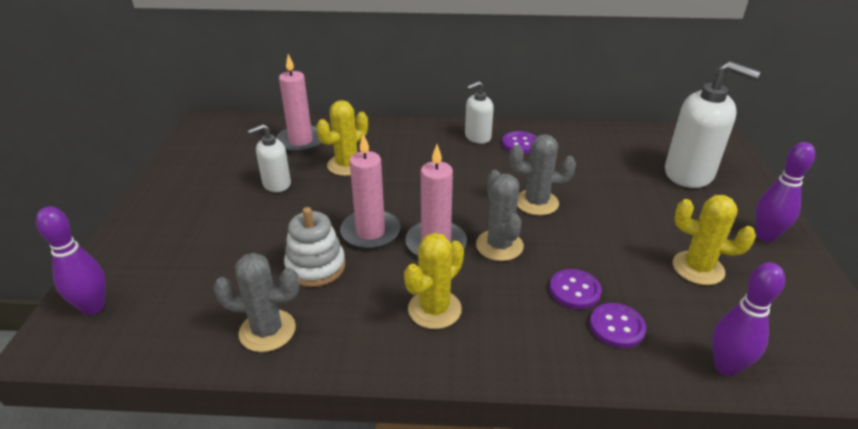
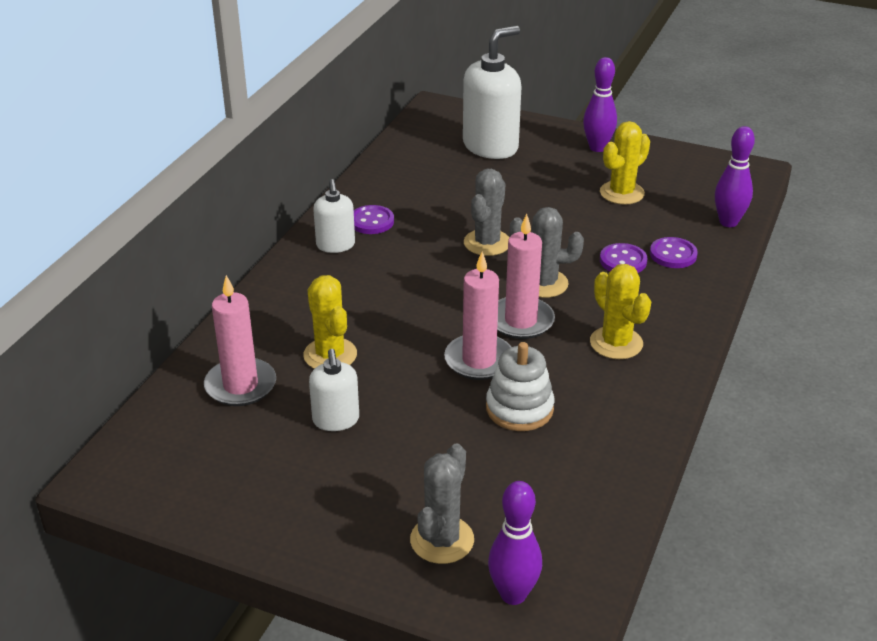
camera: 70 degrees left, 0 degrees up
(267, 331) = (605, 454): grey cactus -> grey cactus (442, 540)

